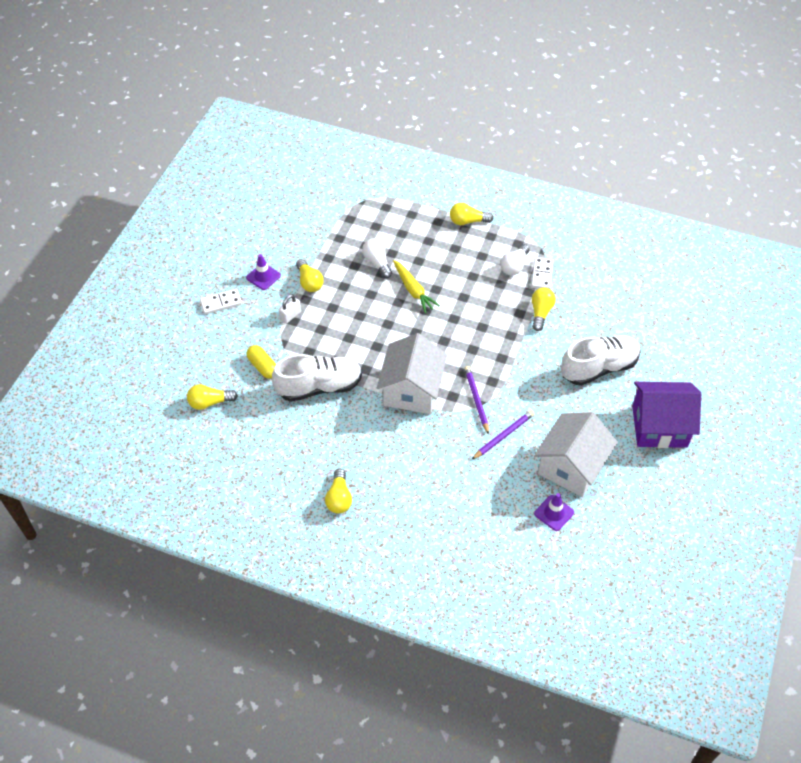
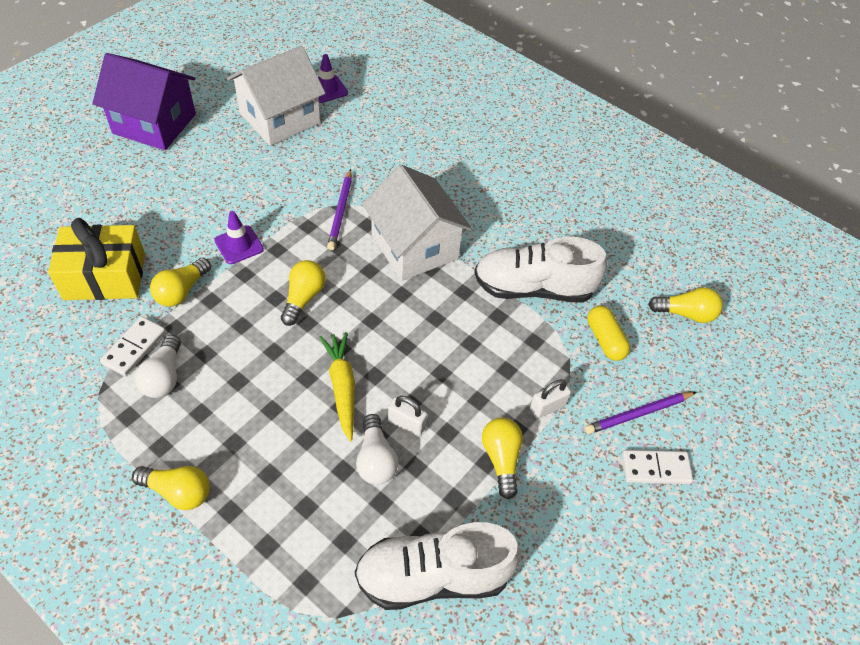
camera: 165 degrees left, 0 degrees up
(263, 276) = (576, 497): purple traffic cone -> purple traffic cone (239, 245)
(339, 498) = (546, 164): yellow light bulb -> yellow light bulb (303, 298)
(368, 283) = (406, 424): none -> white padlock
(412, 390) = (414, 247): white house -> white house turned 60 degrees counterclockwise
(503, 436) = (333, 166): purple pencil -> purple pencil (638, 414)
(514, 266) = (164, 376): white light bulb -> white light bulb turned 135 degrees clockwise
(592, 306) = (105, 276): none -> yellow gift
(599, 368) = (166, 200): white shoe -> white shoe (433, 576)

